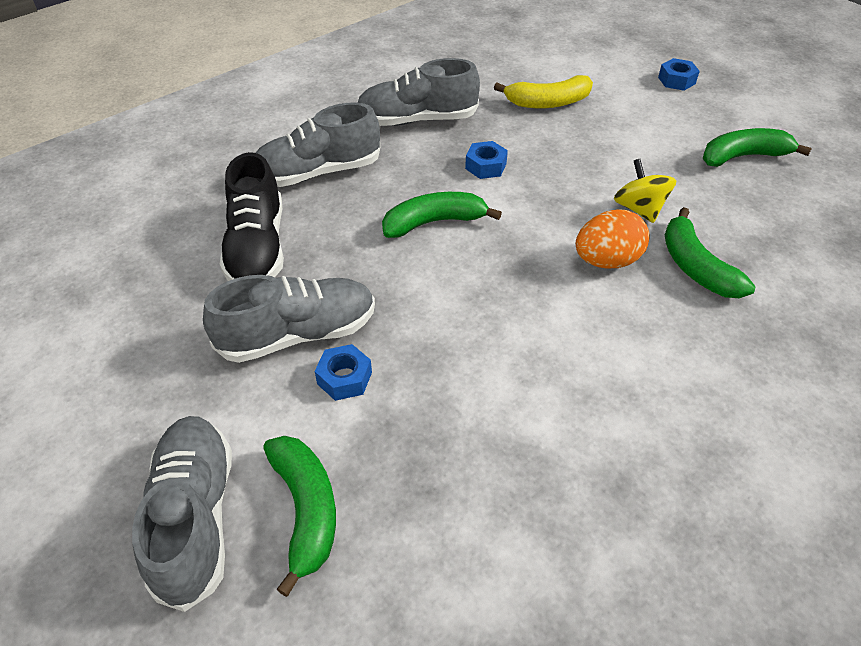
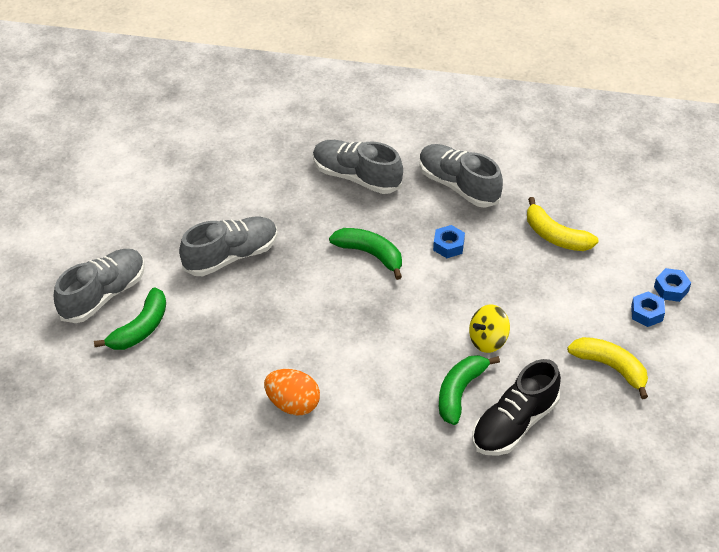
camera: 50 degrees right, 0 degrees up
(257, 248) = (271, 197): black shoe -> black shoe (514, 424)
(298, 334) = (231, 256): grey shoe -> grey shoe turned 60 degrees counterclockwise
(344, 378) = (222, 292): blue nut -> blue nut (646, 313)
(606, 261) = (420, 348): orange egg -> orange egg (293, 404)
(639, 209) = (488, 340): yellow spinning top -> yellow spinning top turned 150 degrees counterclockwise
(743, 156) = (611, 367): green banana -> yellow banana

